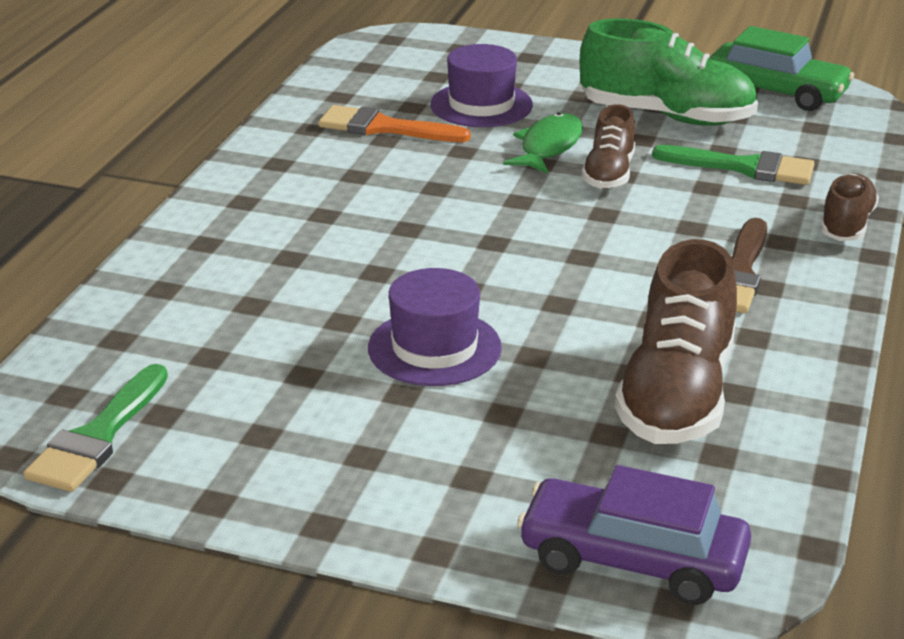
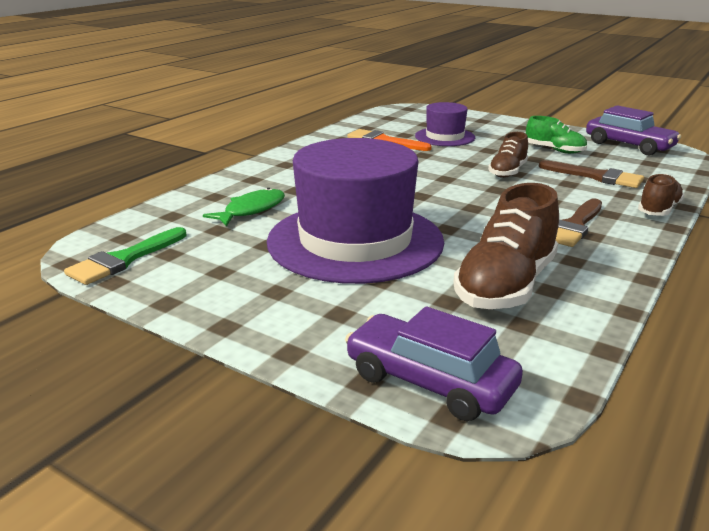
camera: 15 degrees right, 5 degrees down
(434, 348) = (355, 241): purple hat -> purple hat, size x2.02
(548, 147) = (476, 157): green fish -> green fish (251, 210)
(666, 116) = (554, 150): green shoe -> green shoe, size x0.57
(744, 167) = (596, 176): green brush -> brown brush
(776, 92) = (629, 145): green car -> purple car

